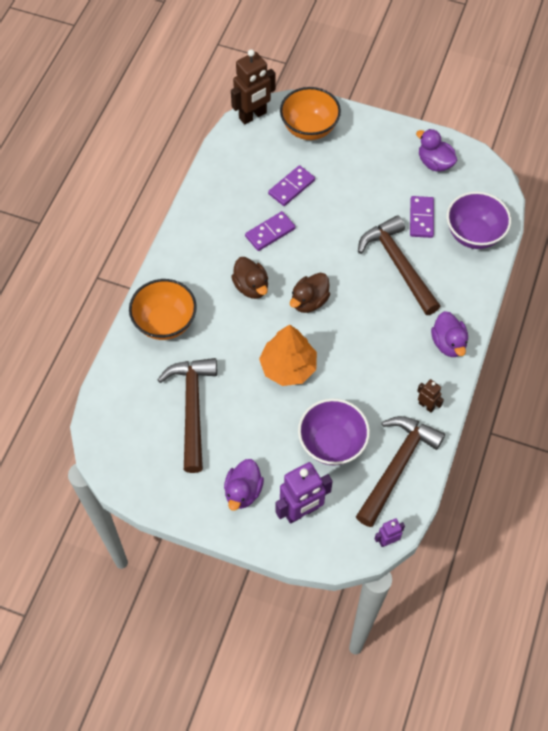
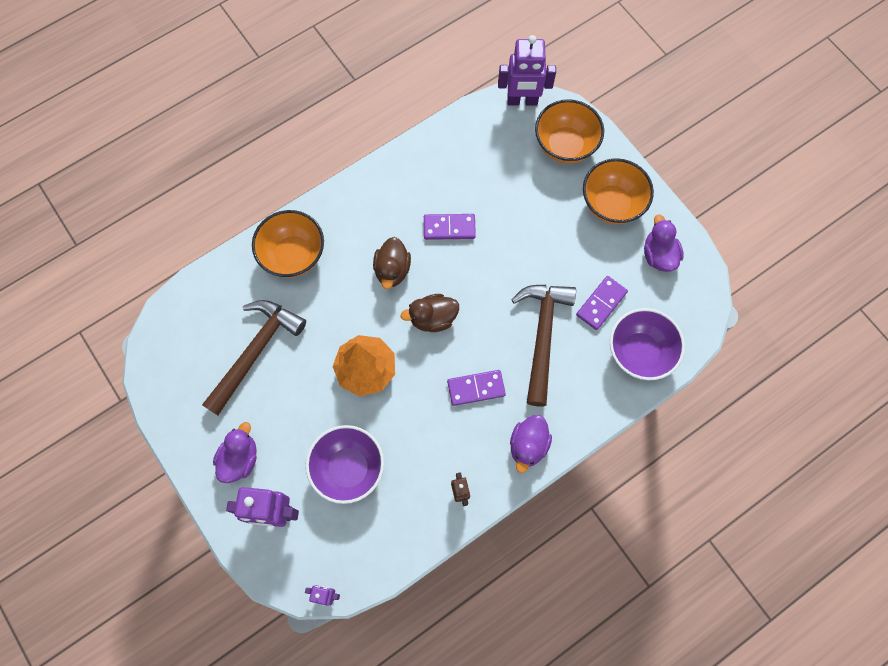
camera: 35 degrees right, 10 degrees up
(243, 491) = (240, 459): purple duck -> purple duck turned 150 degrees clockwise
(253, 116) = (522, 101): brown robot -> purple robot
(291, 187) = (503, 195): purple domino -> purple domino (476, 388)
(374, 148) = (611, 204): none -> orange bowl
(397, 466) = (389, 531): brown hammer -> none

